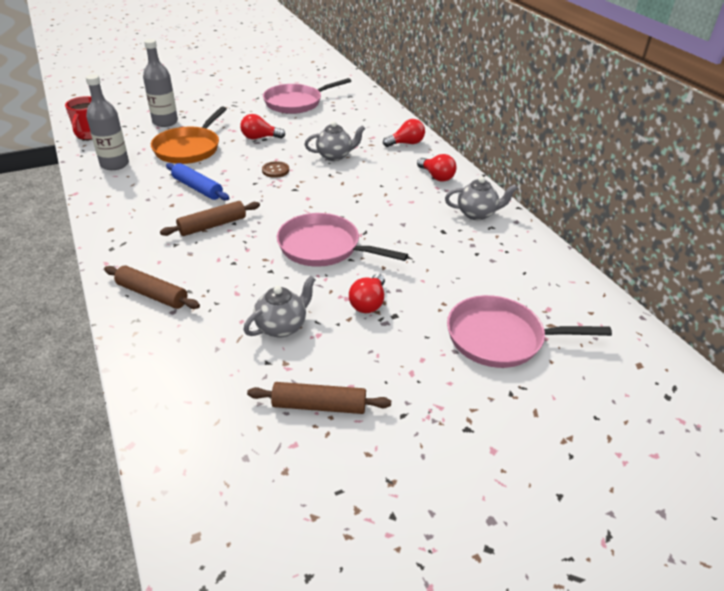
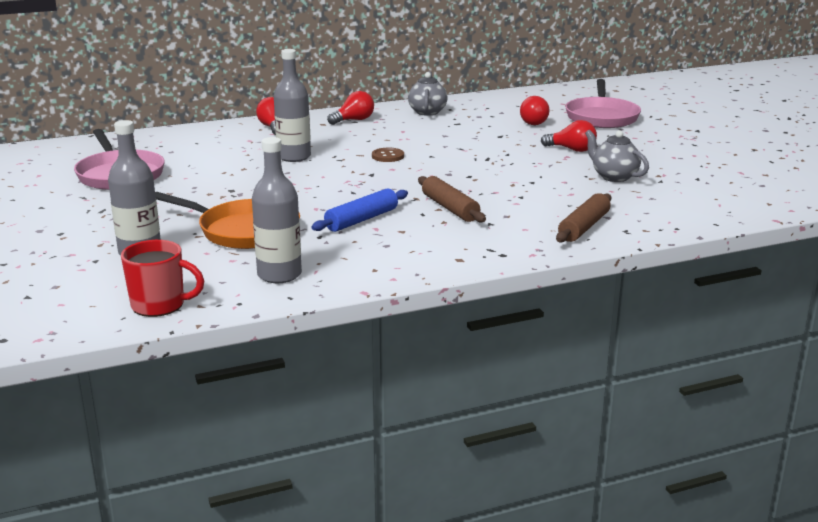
camera: 85 degrees left, 15 degrees down
(260, 138) = (227, 192): red light bulb -> red light bulb (533, 122)
(275, 170) = (323, 183): brown button -> brown button (388, 156)
(319, 406) = (699, 165): brown rolling pin -> none
(323, 247) = (488, 163): pink pan -> none
(335, 156) = (294, 157): grey teapot -> grey bottle

